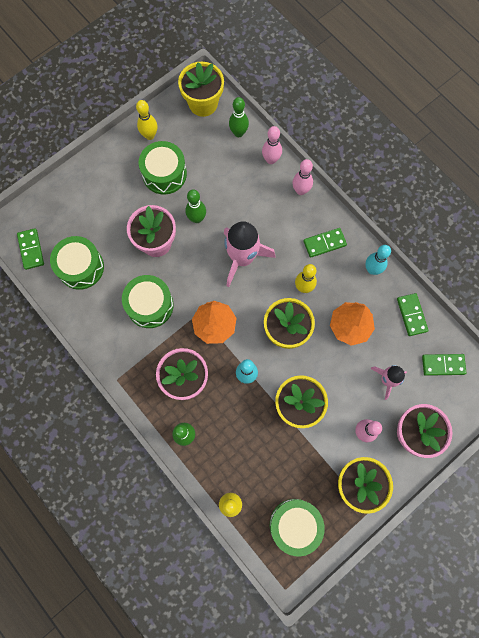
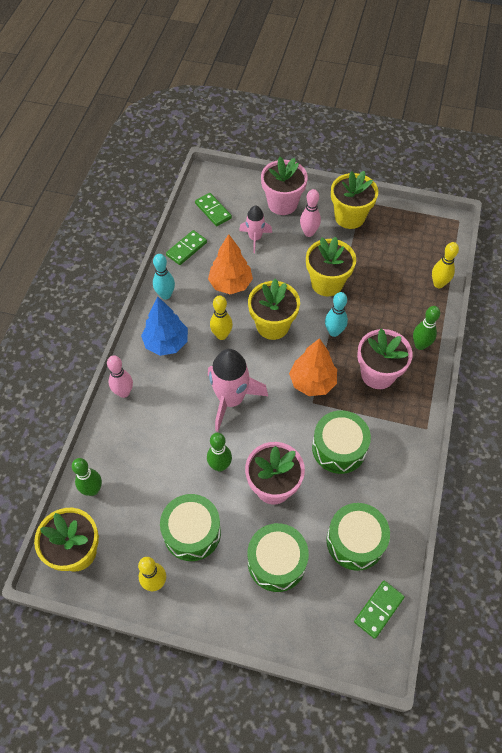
camera: 125 degrees left, 15 degrees down
(271, 160) = (106, 439): pink bowling pin -> none
(295, 525) = (413, 237): green drum -> green drum (276, 562)
(324, 243) = (166, 343): green domino -> blue tree

